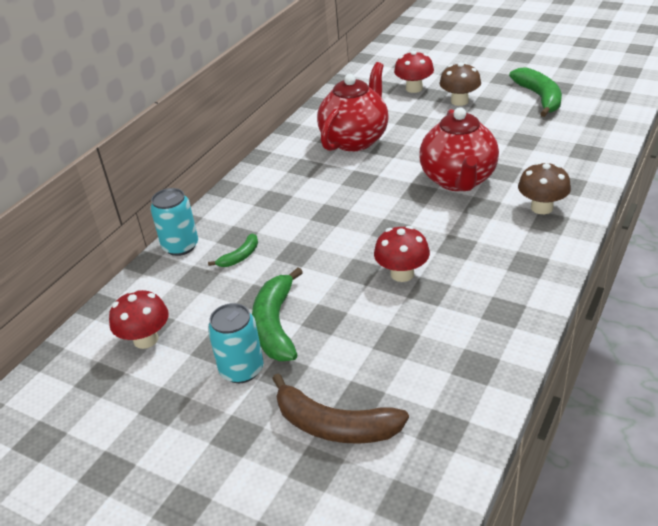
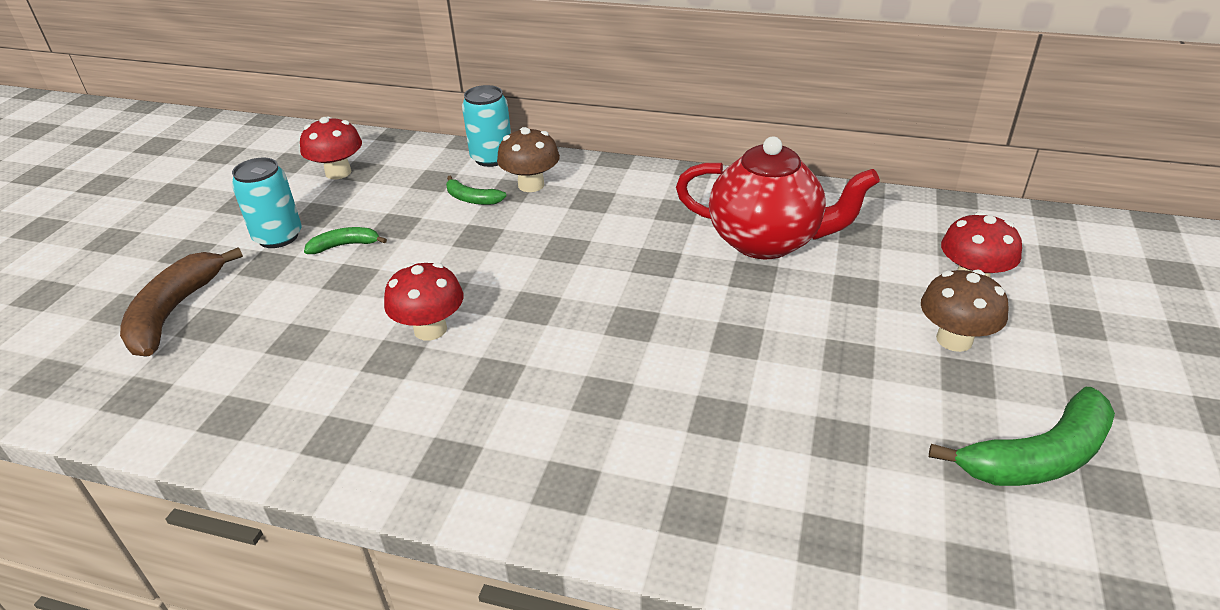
camera: 75 degrees right, 0 degrees up
(275, 325) = (345, 245): green banana -> green banana, size x0.53
(458, 180) = (675, 362): red teapot -> none
(541, 208) = (609, 473): brown mushroom -> brown mushroom (531, 185)

